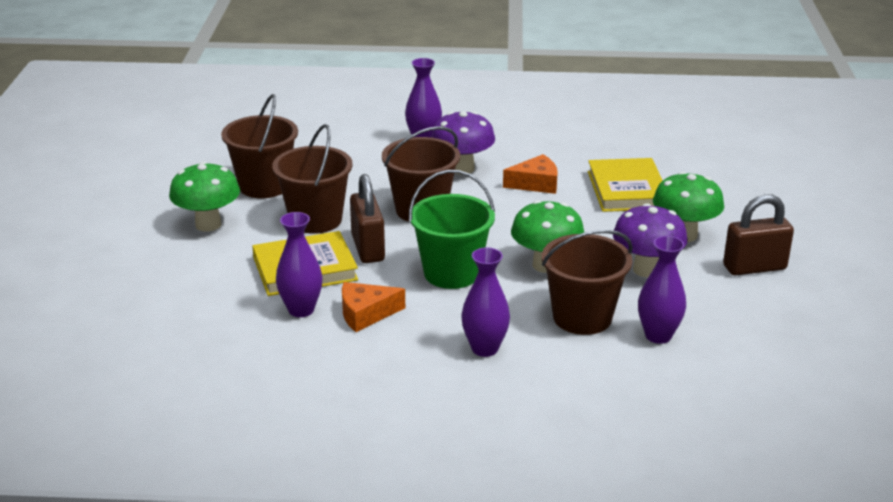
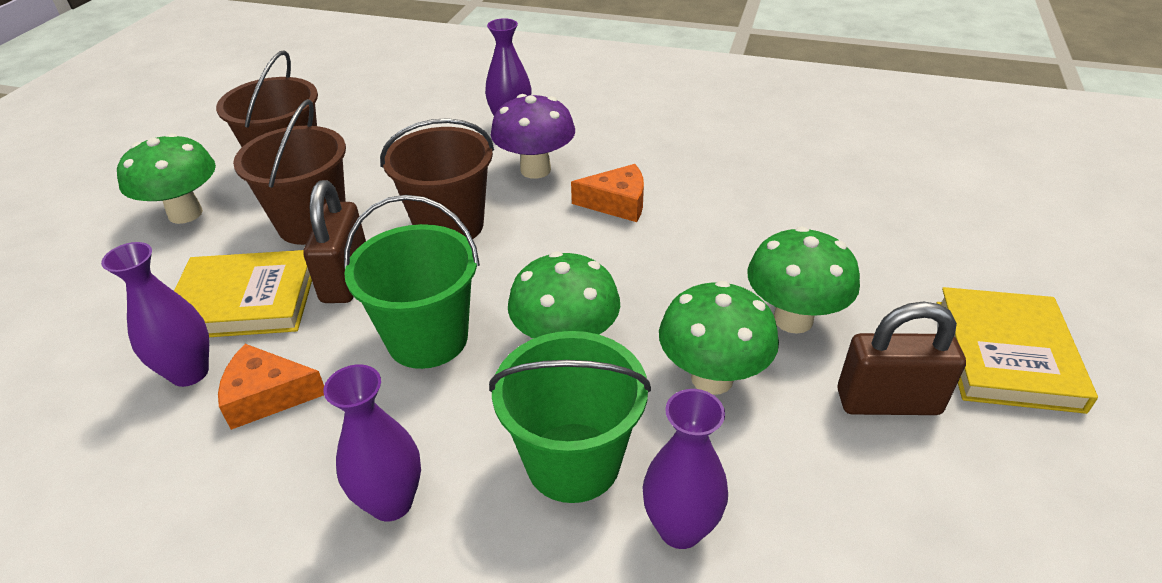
camera: 15 degrees right, 10 degrees up
(582, 317) = (573, 462): brown bucket -> green bucket
(627, 190) = (737, 229): yellow book -> yellow book (1006, 354)
(646, 270) = (712, 378): purple mushroom -> green mushroom

